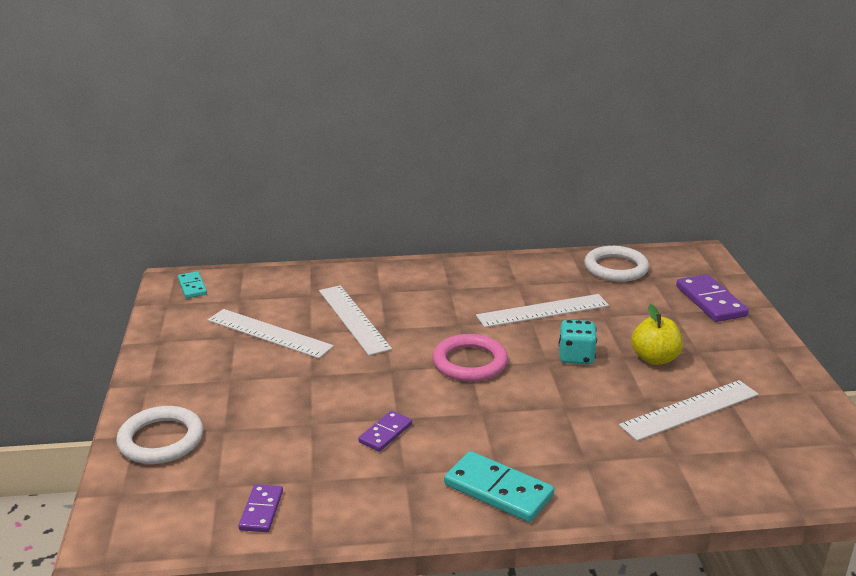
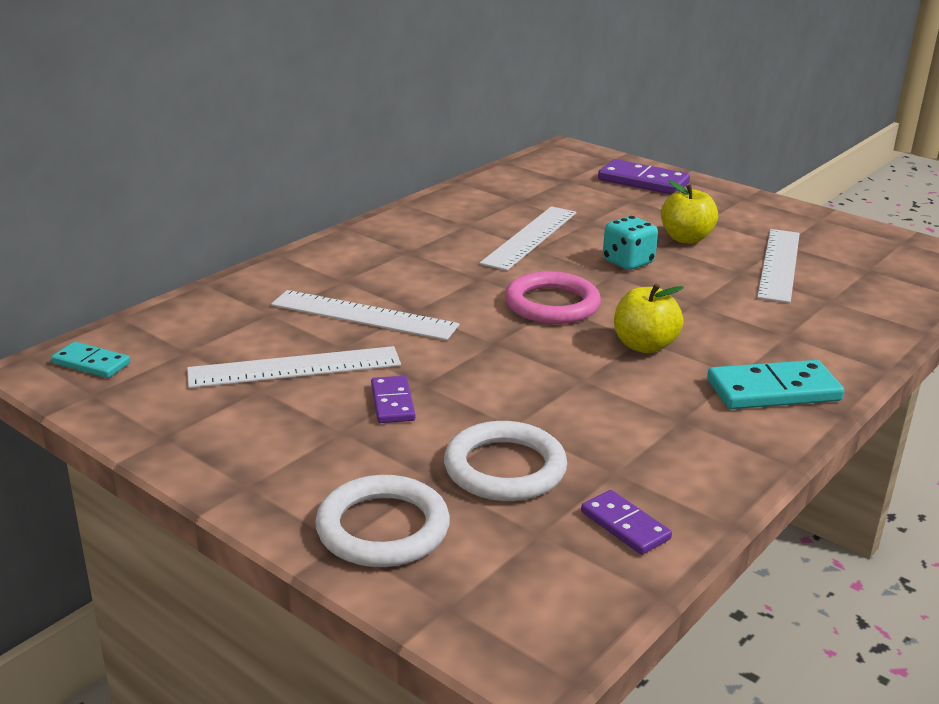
camera: 45 degrees left, 0 degrees up
(385, 433) = (598, 397): purple domino -> purple domino (392, 403)
(474, 417) = (644, 346): none -> yellow apple
(616, 268) = (523, 182): white ring -> white ring (505, 468)

